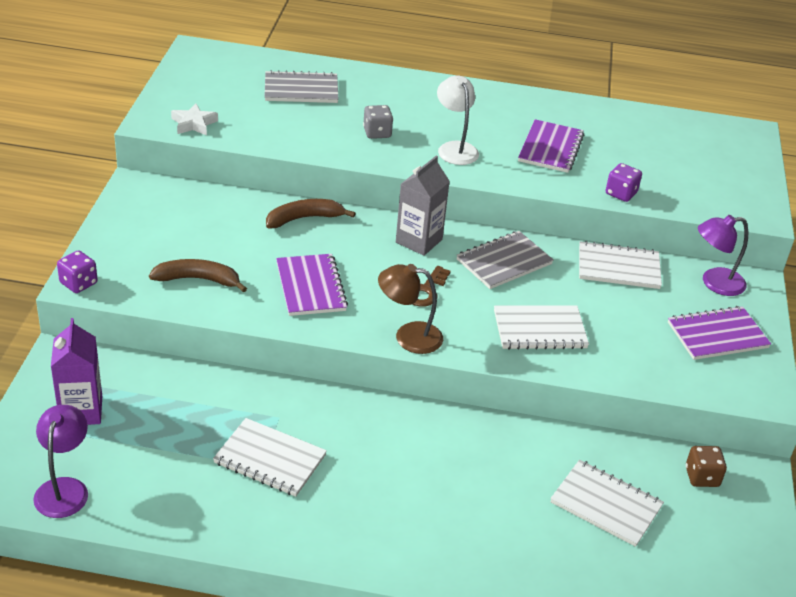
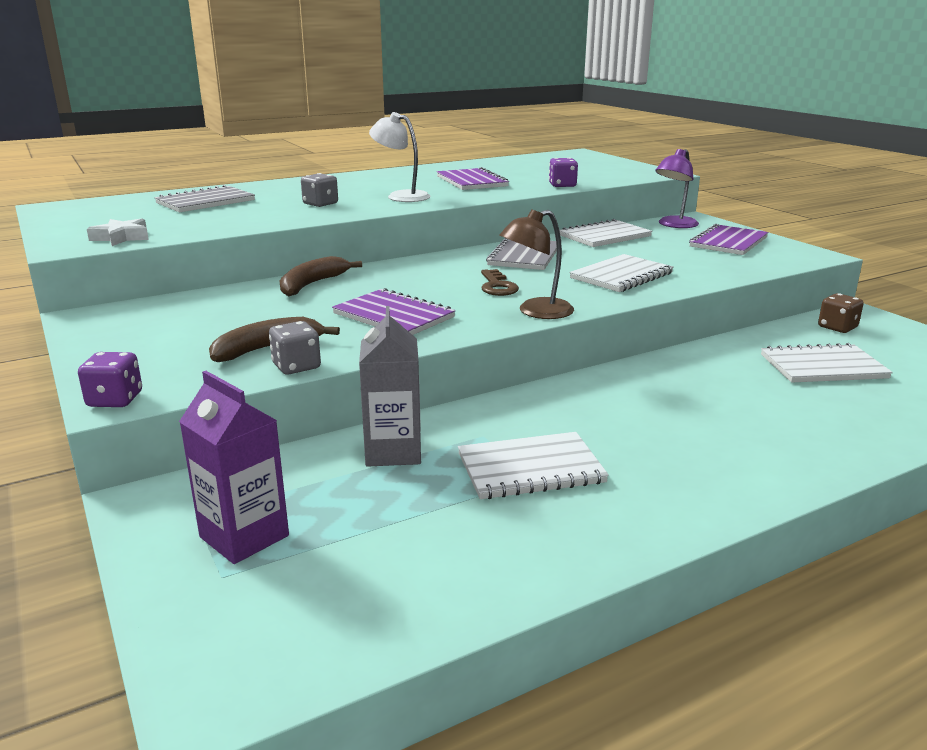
camera: 35 degrees left, 15 degrees down
(64, 488) = (333, 624): purple lamp -> none
(194, 307) = (296, 366): none -> grey dice
(419, 241) = (438, 266): grey carton -> grey carton (393, 451)

